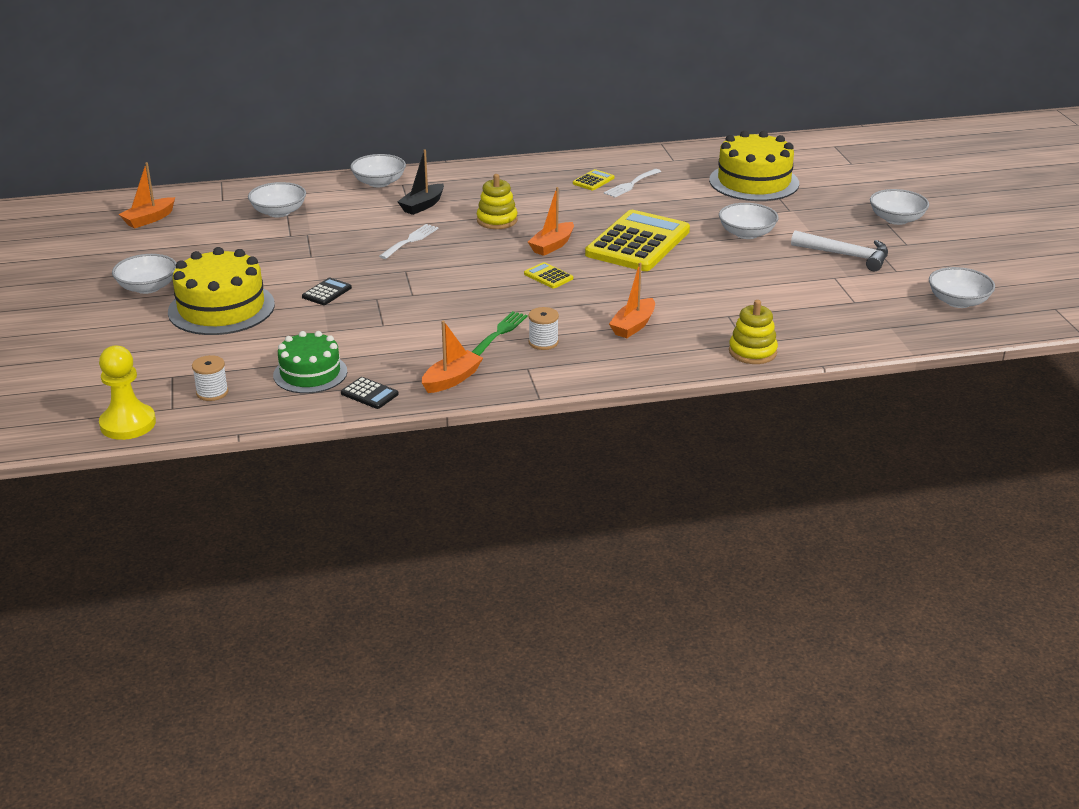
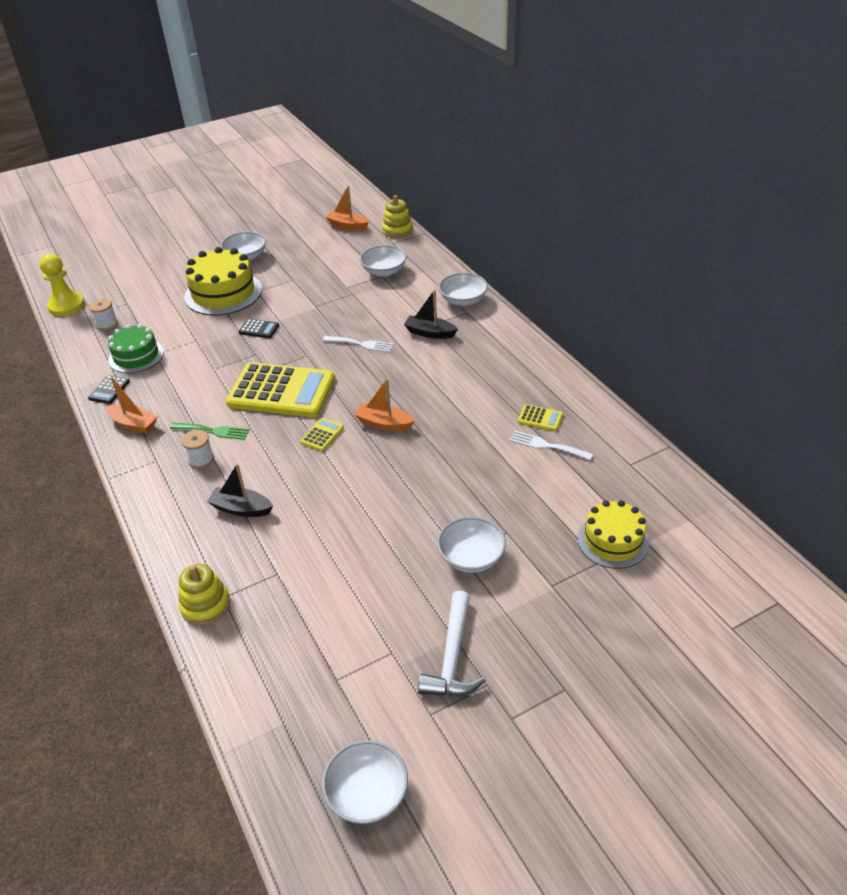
camera: 75 degrees right, 10 degrees up
(497, 220) = (420, 379): yellow stacking toy -> yellow stacking toy (397, 230)
(633, 326) = (241, 509): orange boat -> black boat
(638, 243) = (413, 478): yellow calculator -> yellow calculator (281, 391)
(754, 182) = (613, 541): yellow cake -> yellow cake, size x0.65
(896, 219) = (581, 699): white bowl -> none

